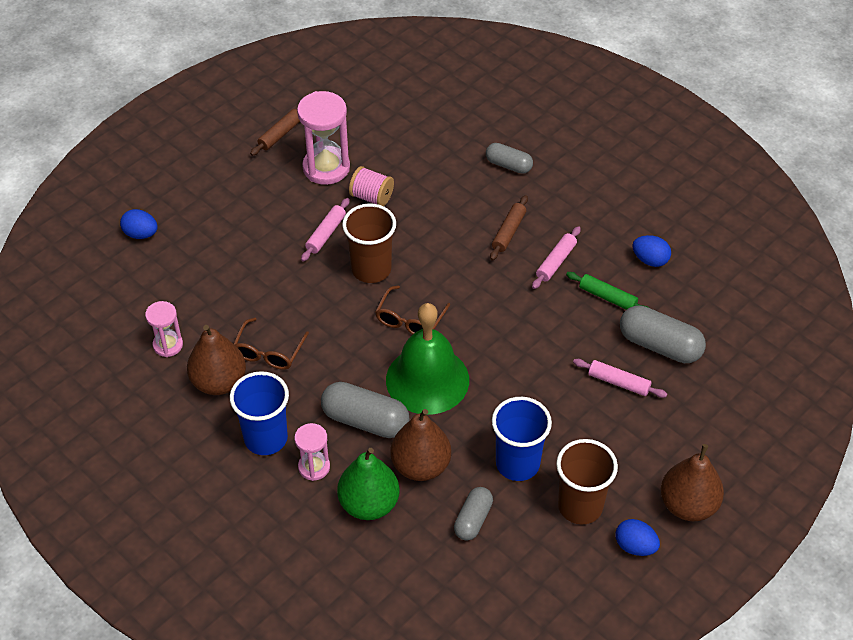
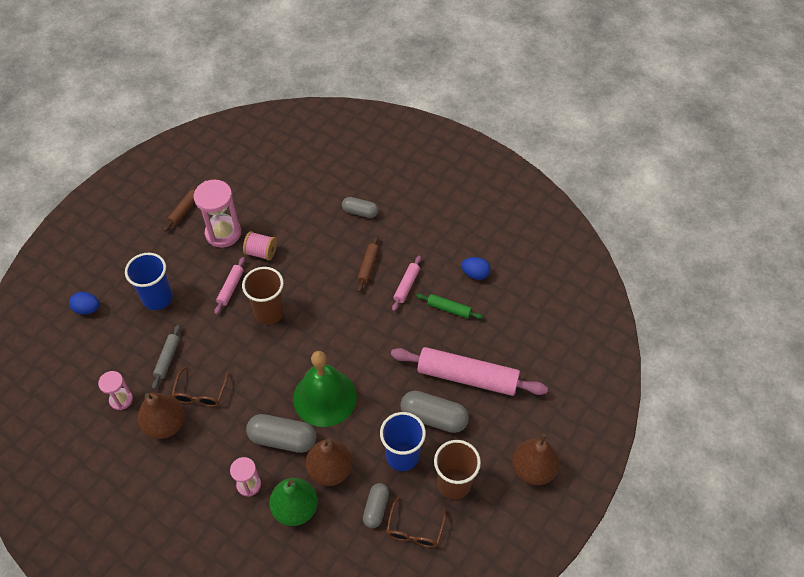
camera: 10 degrees left, 5 degrees up
(233, 306) = (167, 359): none -> grey rolling pin
(266, 438) = (208, 466): blue cup -> blue cup (157, 298)
(410, 320) = (304, 349): brown glasses -> brown glasses (415, 529)
(618, 382) = (467, 377): pink rolling pin -> pink rolling pin, size x2.14
(635, 546) = (499, 510): blue egg -> none
(660, 345) = (492, 342): grey capsule -> grey capsule (433, 417)

